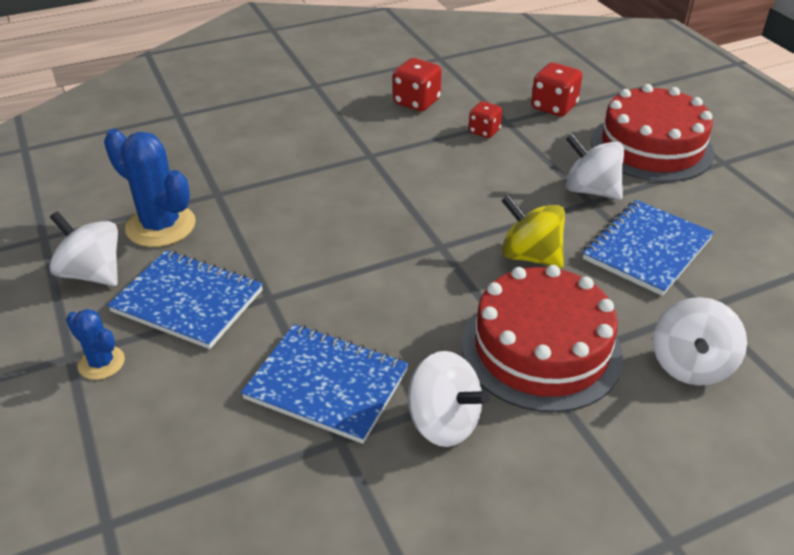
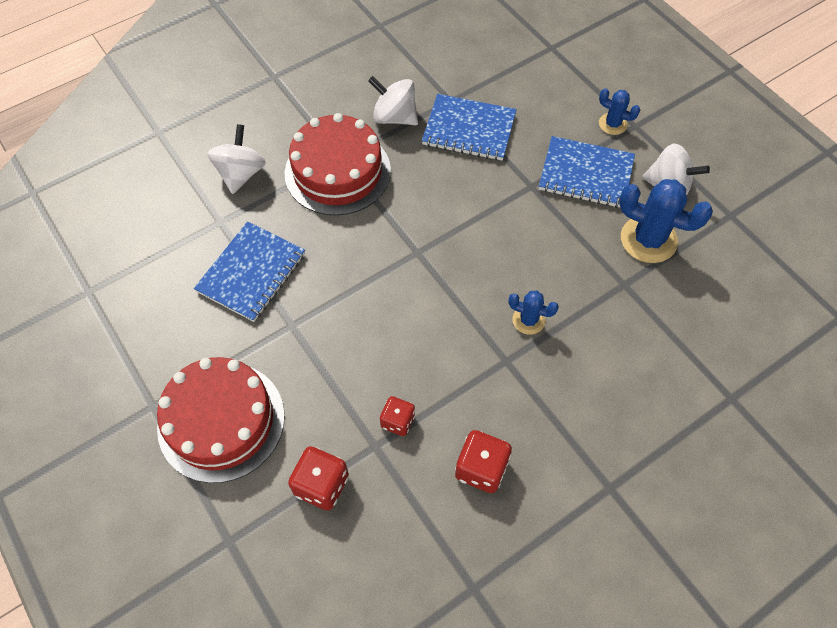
camera: 170 degrees right, 20 degrees up
(335, 178) = (528, 320): none -> blue cactus
(530, 256) = (346, 252): yellow spinning top -> none
(590, 190) = (291, 340): white spinning top -> none

